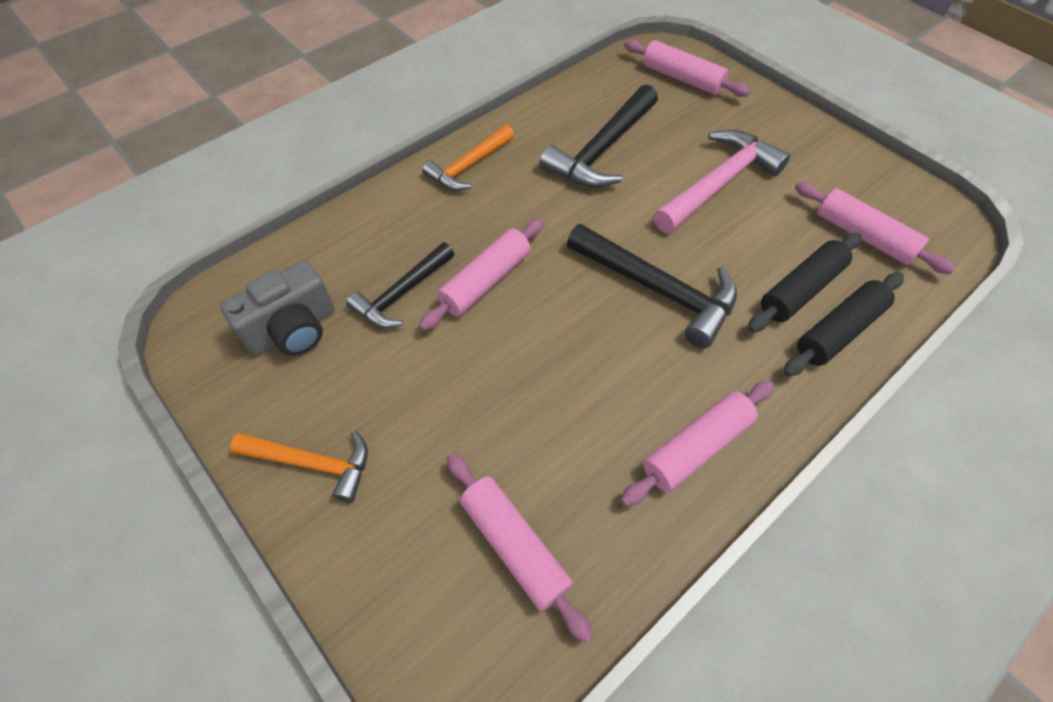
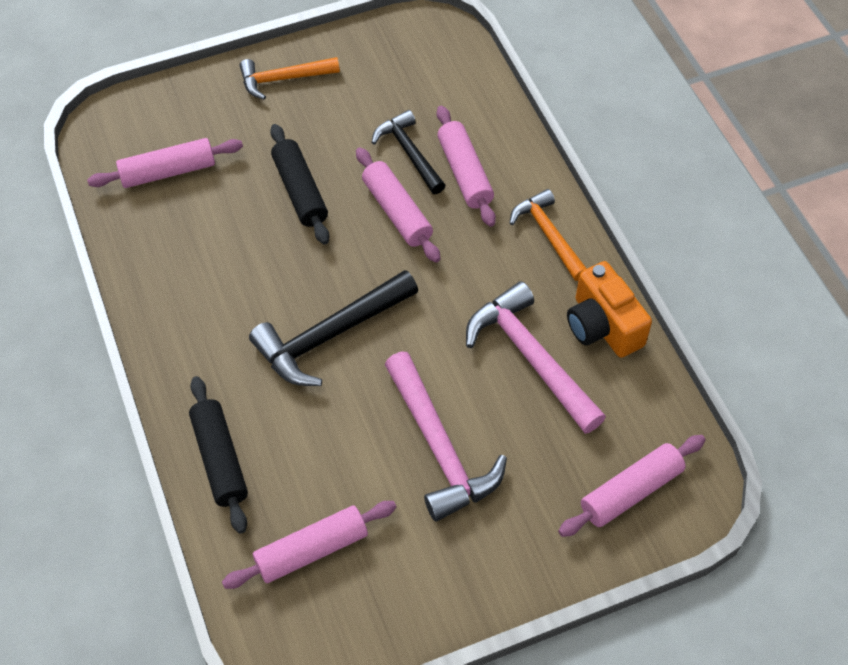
camera: 110 degrees right, 0 degrees up
(293, 329) = (404, 81): grey camera -> none
(312, 463) = (283, 79): orange hammer -> orange hammer turned 45 degrees clockwise
(548, 117) = (603, 326): none -> orange camera
(602, 150) = (531, 358): black hammer -> pink hammer
(696, 448) = (176, 301): pink rolling pin -> pink rolling pin (464, 173)
(801, 290) = (276, 452): black rolling pin -> black rolling pin (300, 191)

